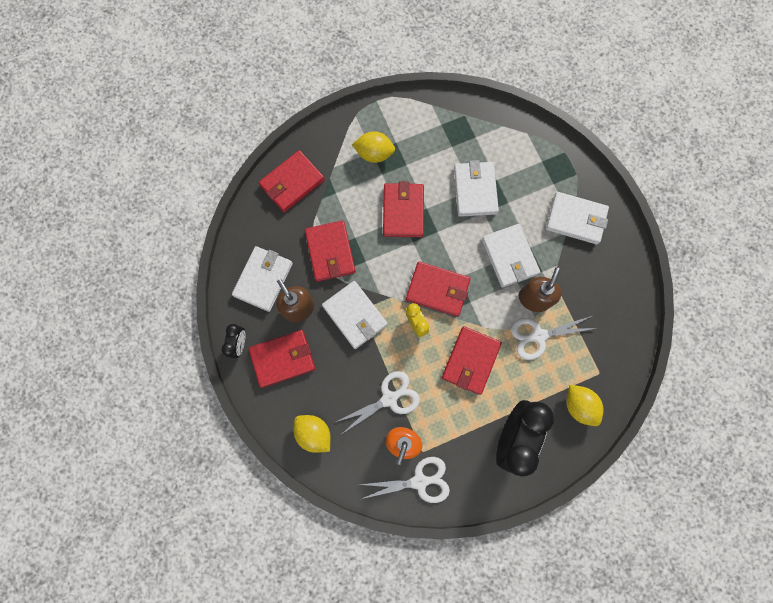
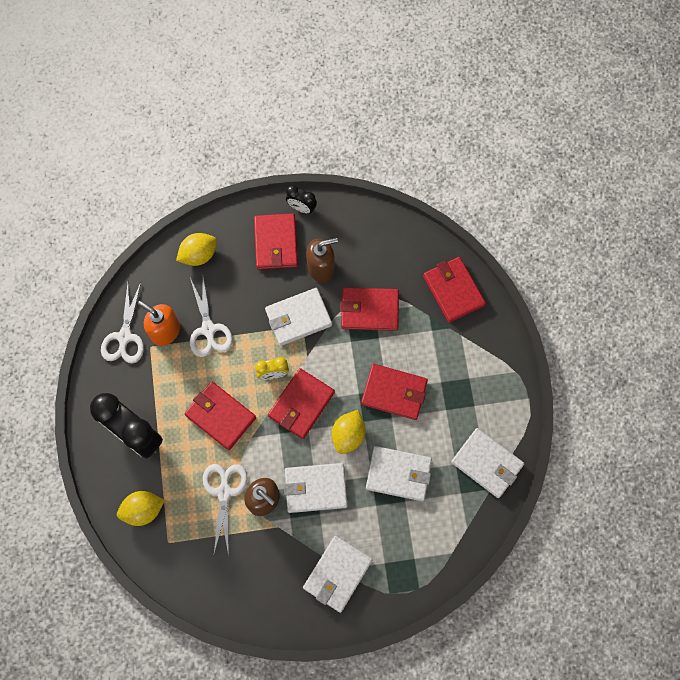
camera: 105 degrees right, 5 degrees down
(263, 279) = (359, 242): white wallet -> white wallet (487, 463)
(374, 153) = (466, 380): yellow lemon -> yellow lemon (348, 435)

